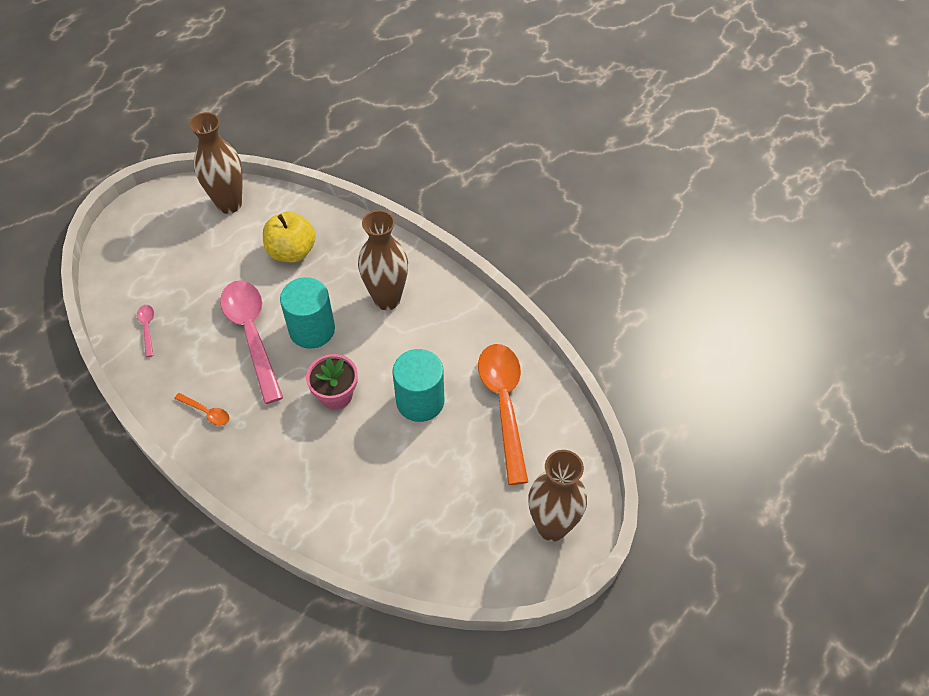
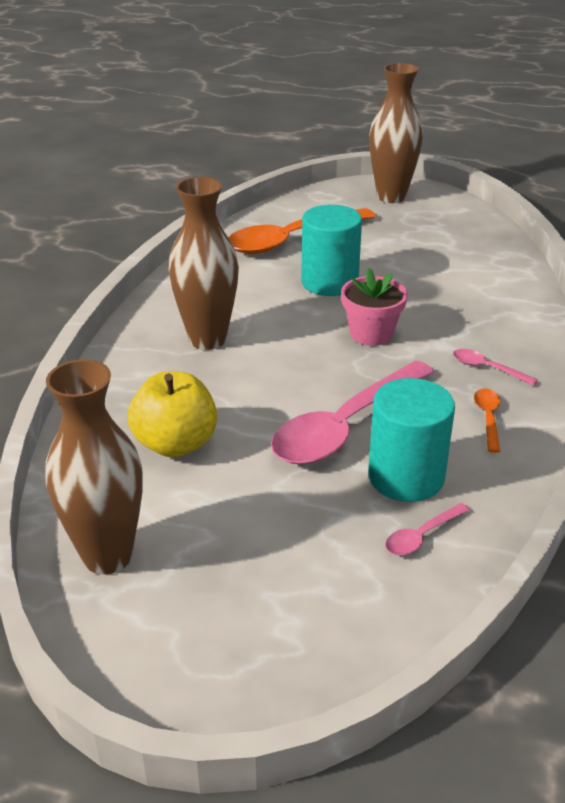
camera: 115 degrees left, 20 degrees down
(252, 443) = (487, 368): none -> pink spoon
(312, 330) = (297, 380): turquoise cylinder -> turquoise cylinder (406, 477)

